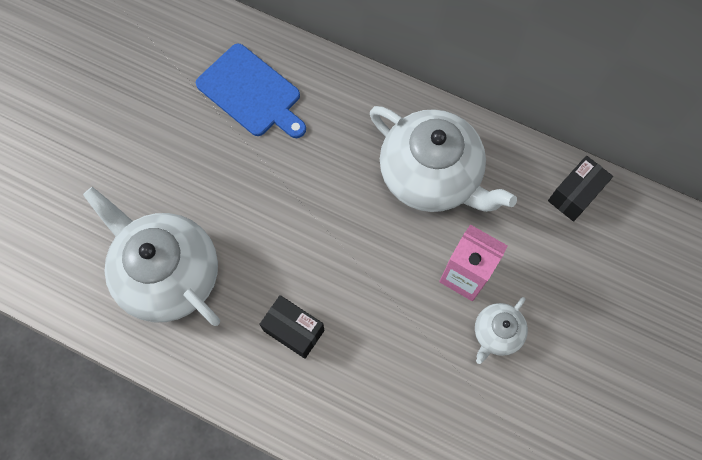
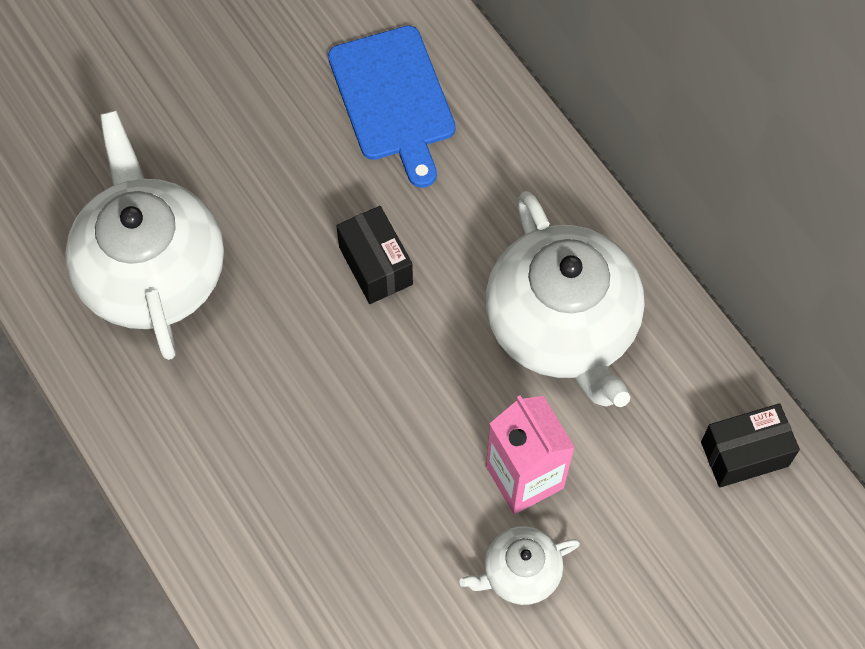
camera: 30 degrees right, 5 degrees down
(294, 330) = (262, 424): black box -> black box (375, 265)

